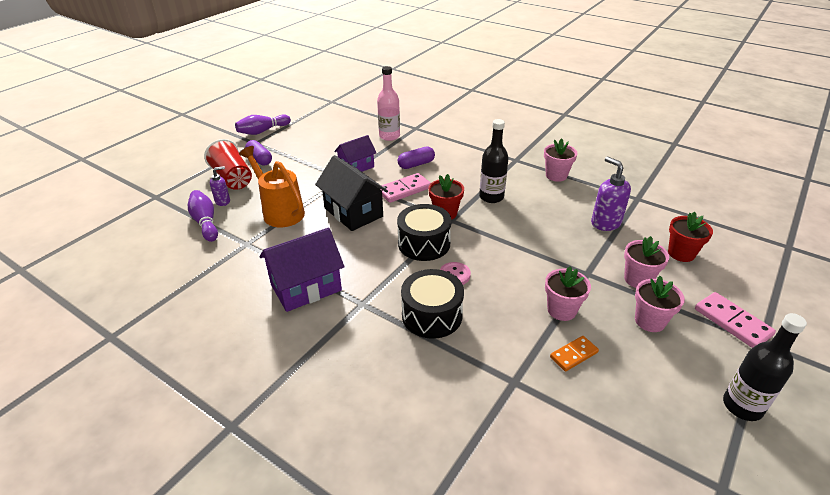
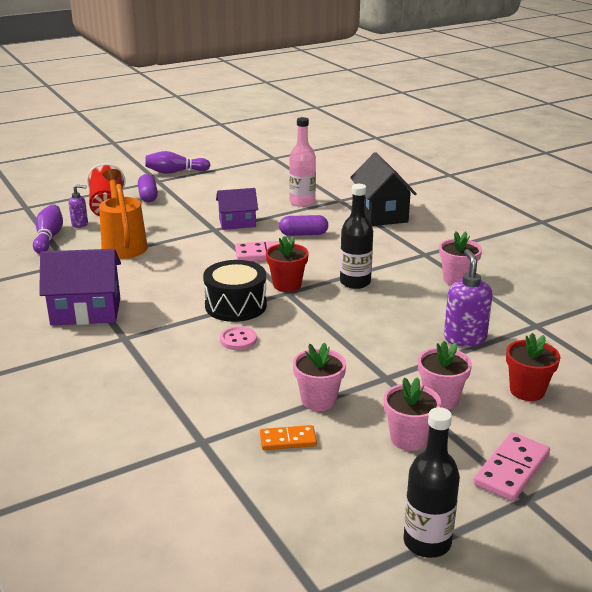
camera: 25 degrees right, 10 degrees down
(353, 212) = (193, 262): black house -> black house (381, 214)
(432, 315) = (179, 366): black drum -> none
(732, 322) = (511, 470): pink domino -> pink domino turned 45 degrees clockwise

